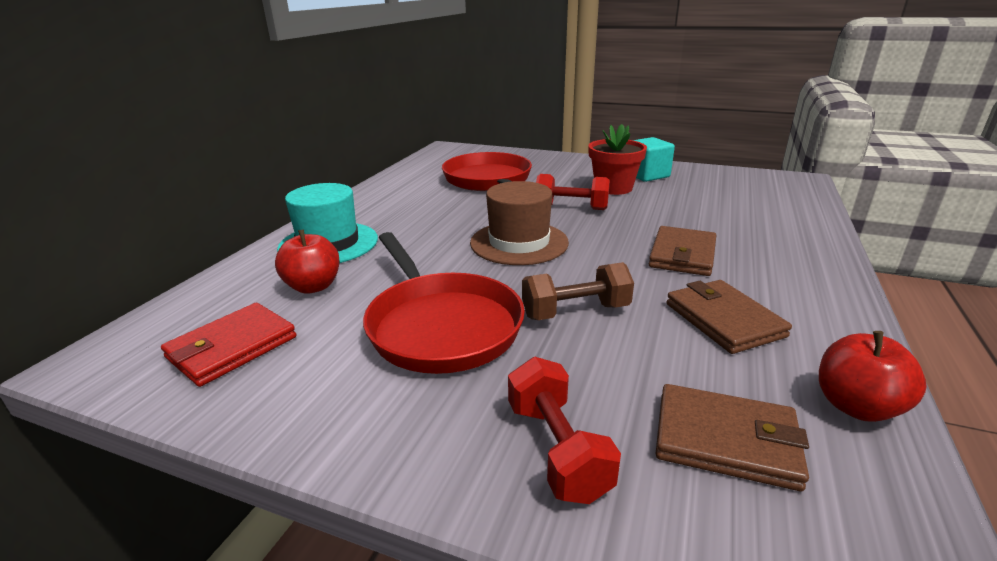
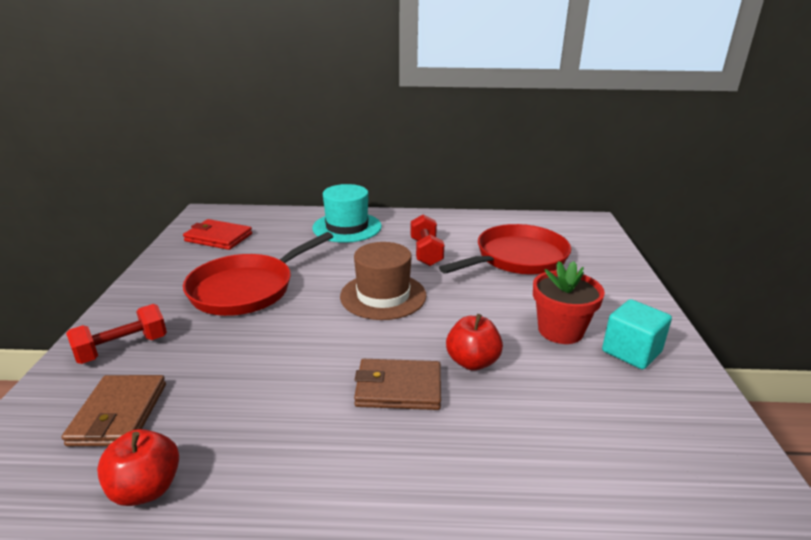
camera: 70 degrees right, 0 degrees up
(313, 286) = (287, 239): red apple -> red apple (472, 362)
(571, 208) = (479, 311): red dumbbell -> red dumbbell (426, 252)
(575, 312) = (273, 337): brown dumbbell -> none
(723, 320) = (273, 415): brown wallet -> none

